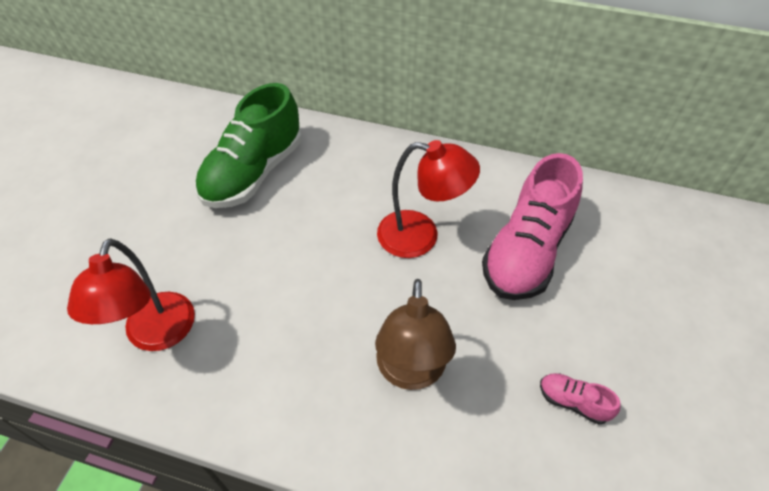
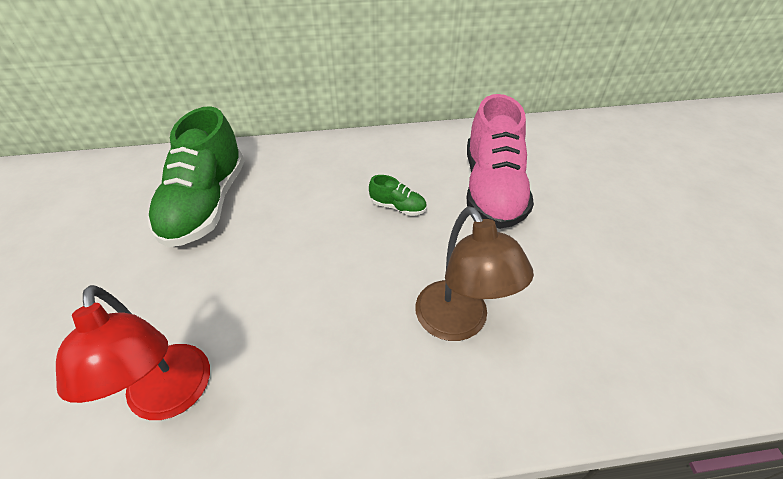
camera: 25 degrees left, 5 degrees down
(421, 236) = (398, 207): red lamp -> green shoe
(573, 402) = (604, 291): pink shoe -> none

